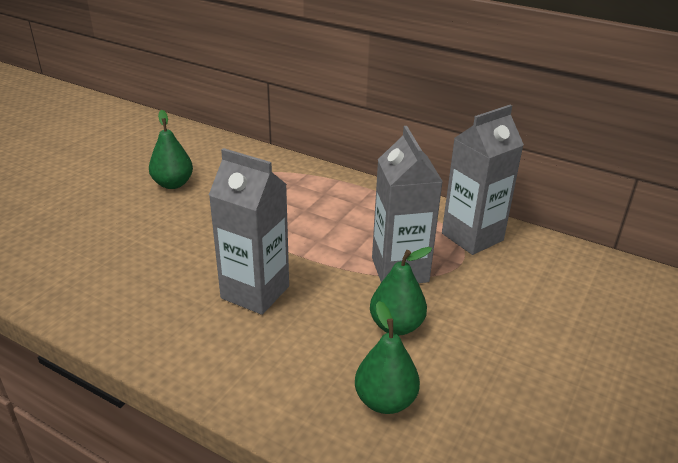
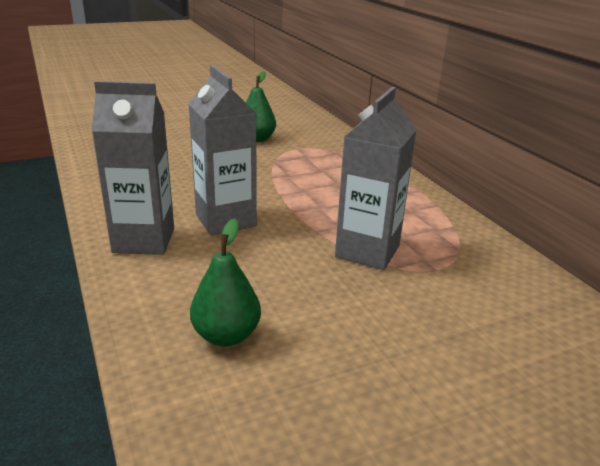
camera: 35 degrees right, 5 degrees down
(396, 326) = (309, 288): green pear -> none
(472, 237) = (476, 254): grey carton -> grey carton (144, 240)

